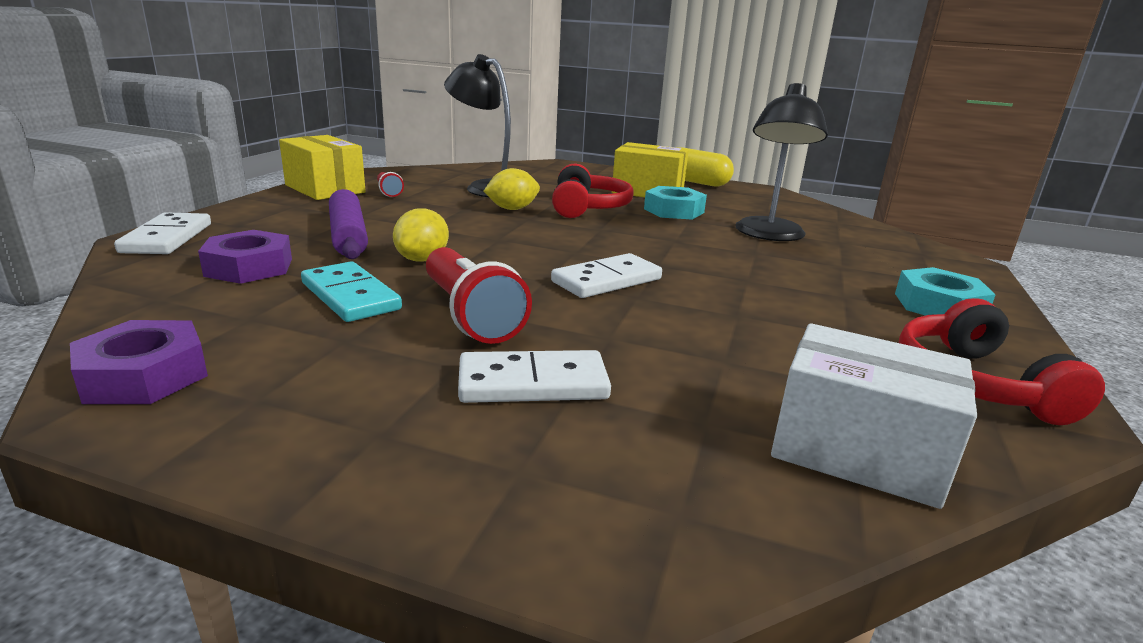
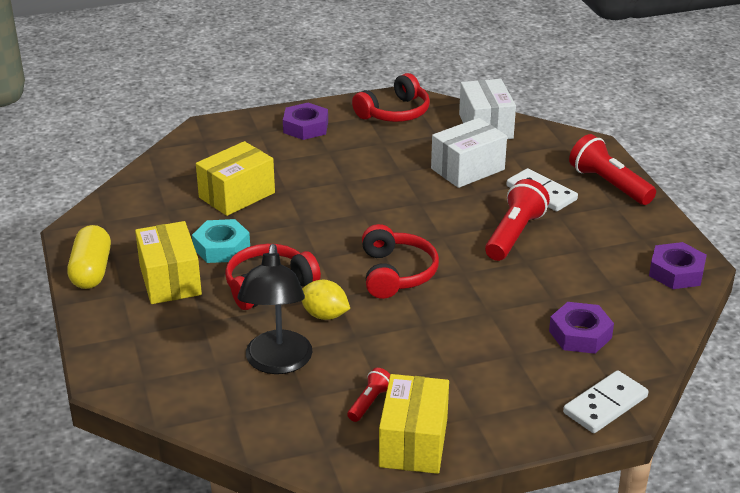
camera: 125 degrees left, 10 degrees up
(348, 235) = (487, 342): purple rolling pin -> none
(350, 296) = (552, 277): turquoise domino -> none
(422, 259) = (477, 288): yellow lemon -> none
(444, 471) = (609, 185): none -> red flashlight
(518, 242) = (396, 273): none -> red headphones
(607, 280) = (412, 218): white domino -> none
(691, 359) = (467, 169): none -> white box
(769, 235) = (237, 195): black lamp -> yellow box
(939, 306) = (305, 127): turquoise nut -> purple nut

